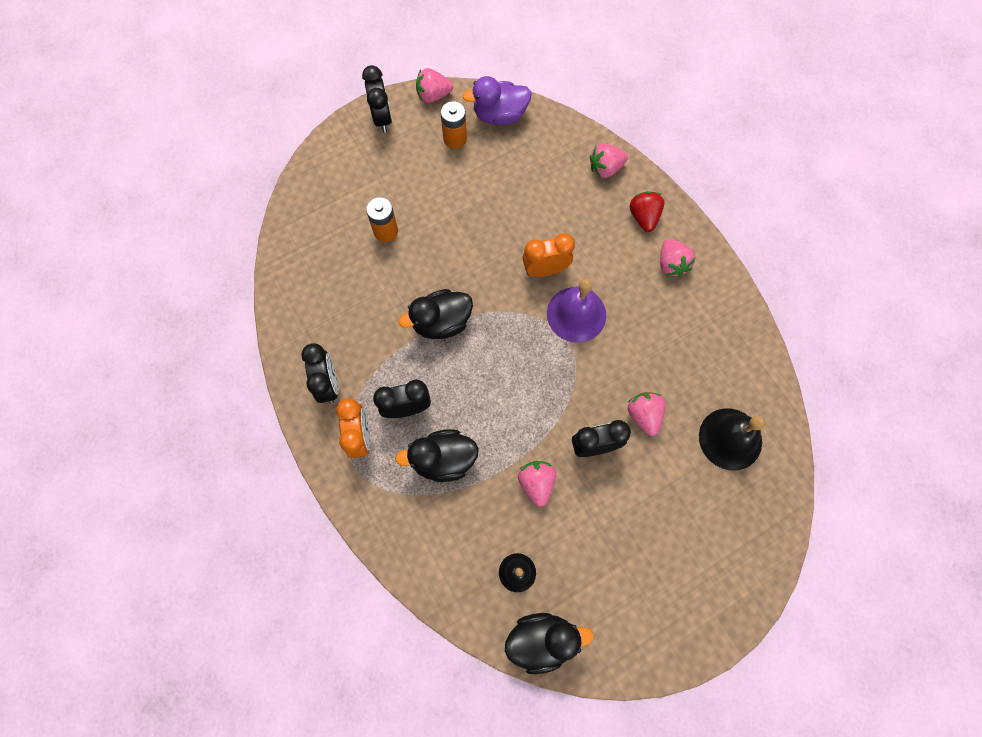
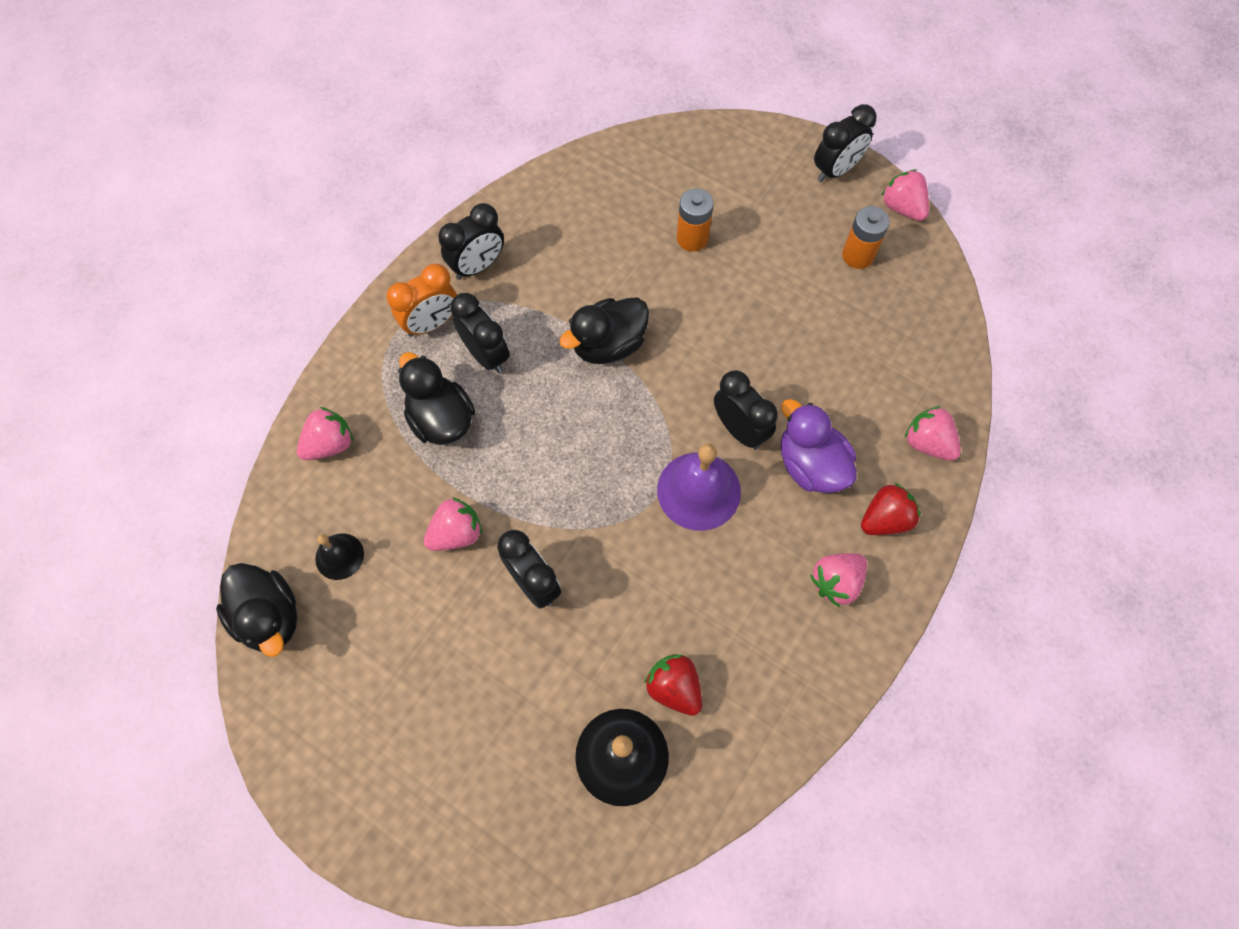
camera: 65 degrees right, 5 degrees down
(441, 322) = (608, 345): black duck -> black duck turned 75 degrees counterclockwise
(499, 115) = (923, 289): purple duck -> purple duck (810, 465)
(545, 270) = (739, 430): orange clock -> black clock
(644, 415) = (602, 628): pink strawberry -> pink strawberry (330, 444)
(699, 388) = (674, 688): none -> red strawberry

